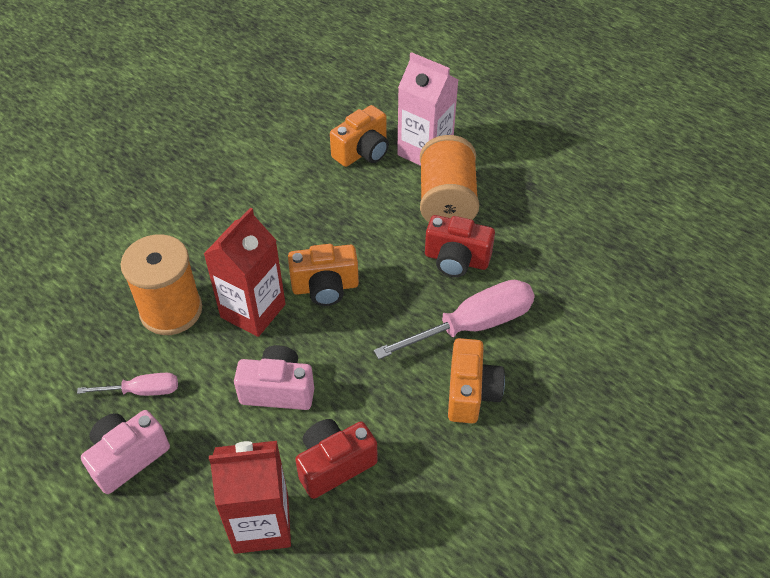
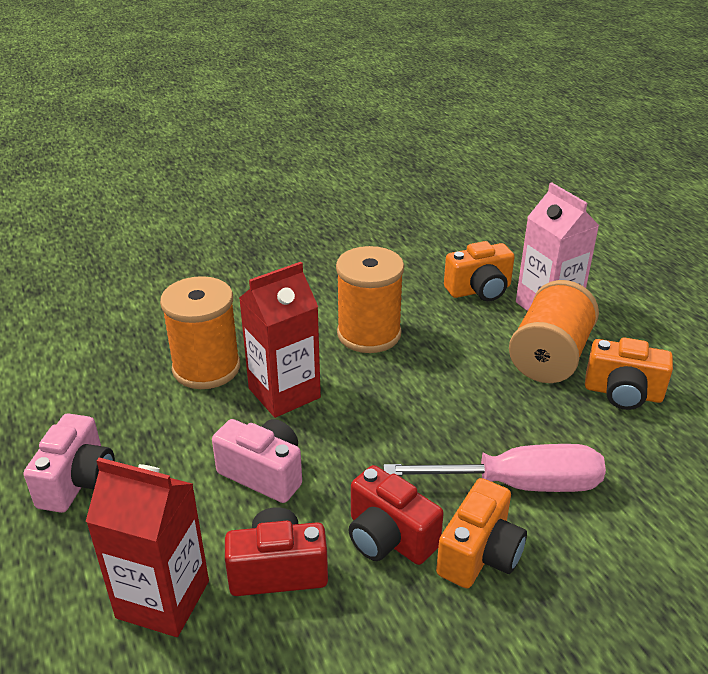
camera: 25 degrees right, 15 degrees down
(128, 457) = (78, 481): pink camera -> pink camera turned 120 degrees clockwise
(142, 391) = (133, 427): pink screwdriver -> none
(292, 227) = (369, 334): none -> orange spool
(325, 287) = (371, 395): orange camera -> orange camera (623, 393)
(456, 260) = (532, 414): red camera -> red camera (388, 538)

